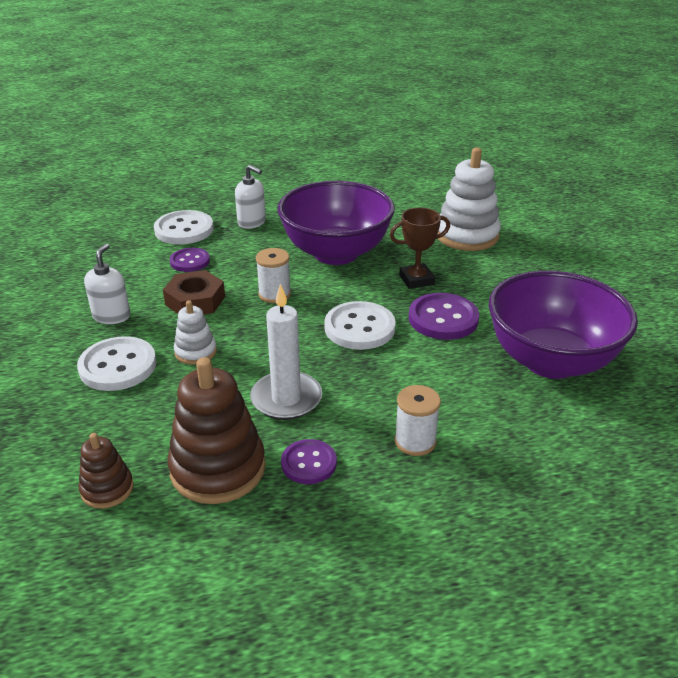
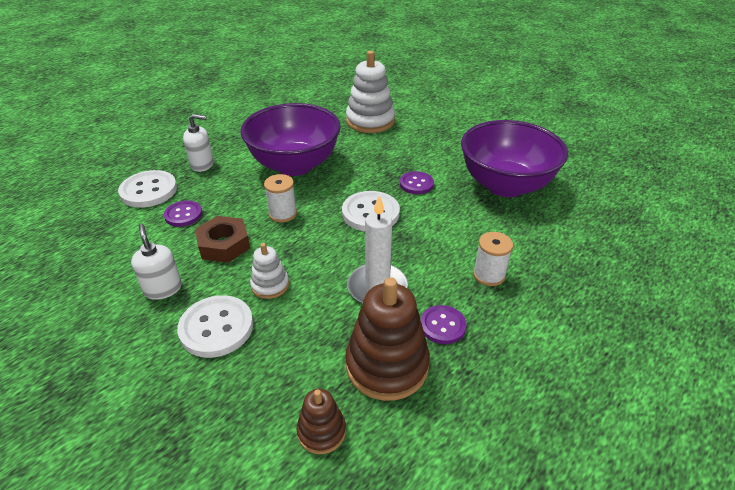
camera: 35 degrees left, 5 degrees up
(416, 280) = (371, 164): brown trophy -> none
(443, 319) = (416, 184): purple button -> purple button, size x0.63

